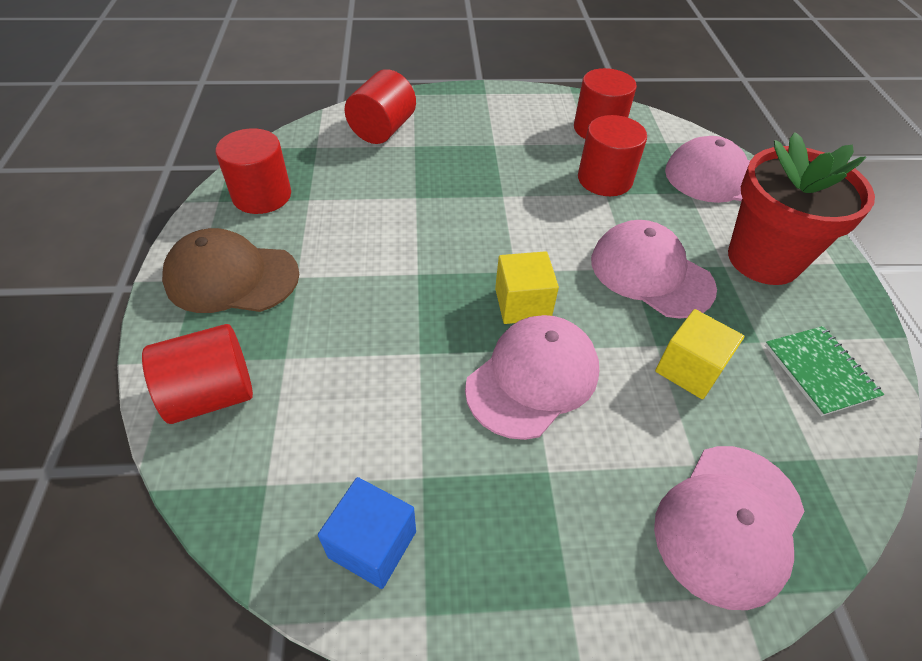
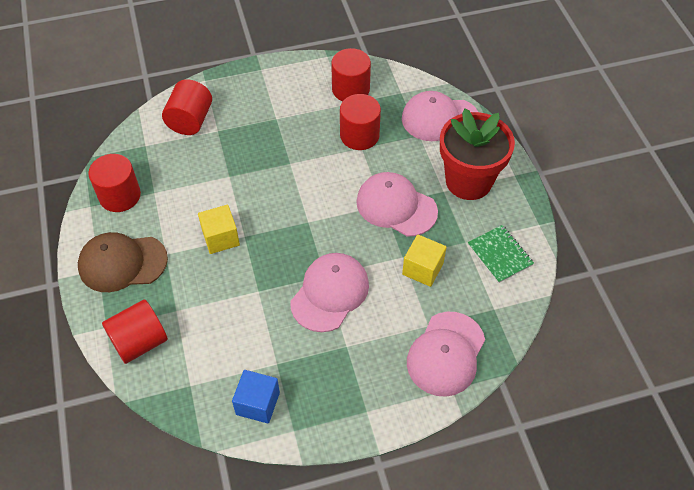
camera: 10 degrees left, 5 degrees up
(522, 304) = (316, 245): yellow cube -> yellow cube (221, 238)

